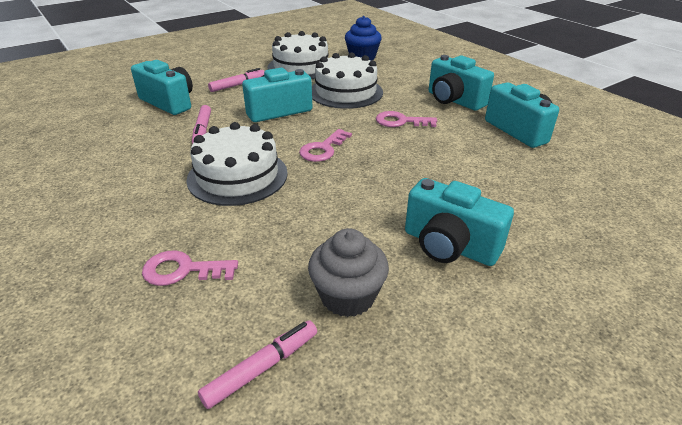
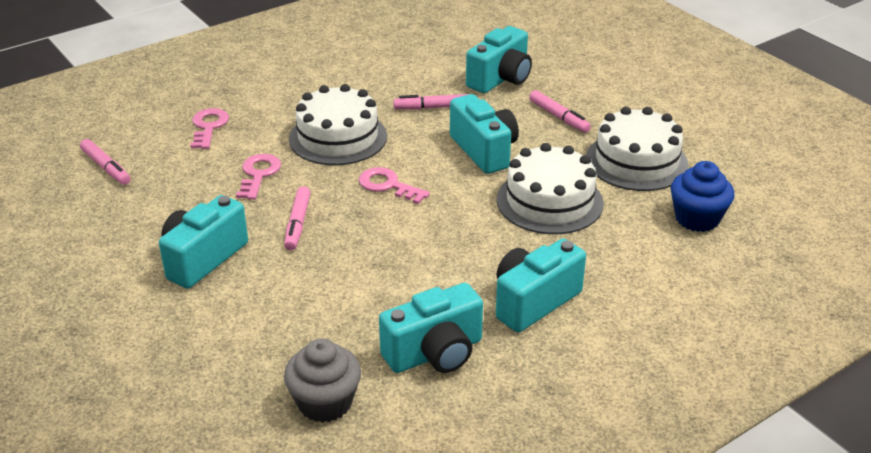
camera: 90 degrees right, 0 degrees up
(347, 296) = (157, 201): grey cupcake -> grey cupcake (325, 403)
(383, 191) = (298, 224): none -> pink marker
(400, 121) = (459, 245): pink key -> pink key (258, 174)

